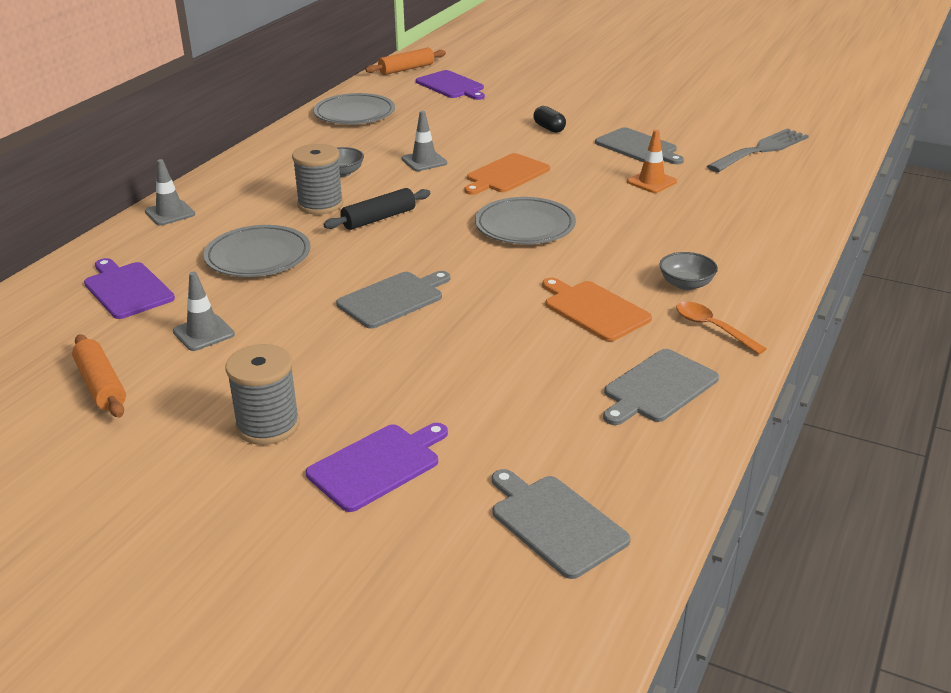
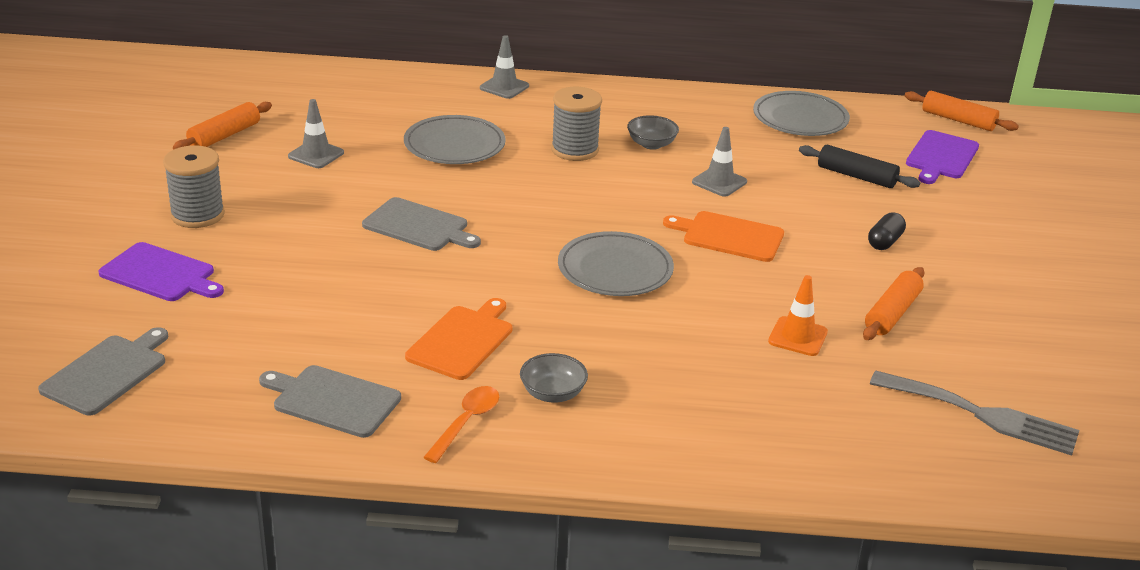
camera: 65 degrees right, 0 degrees up
(127, 289) = (365, 106): purple cutting board -> none
(379, 218) = (569, 185): black rolling pin -> black rolling pin (856, 176)
(638, 147) = (892, 313): grey cutting board -> orange rolling pin

